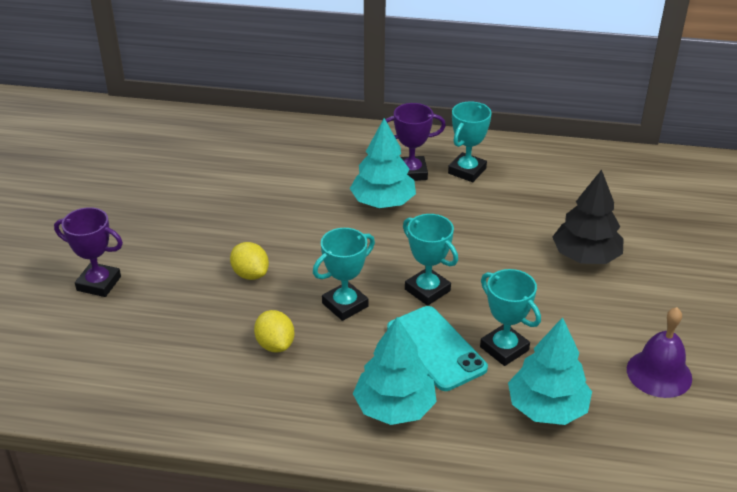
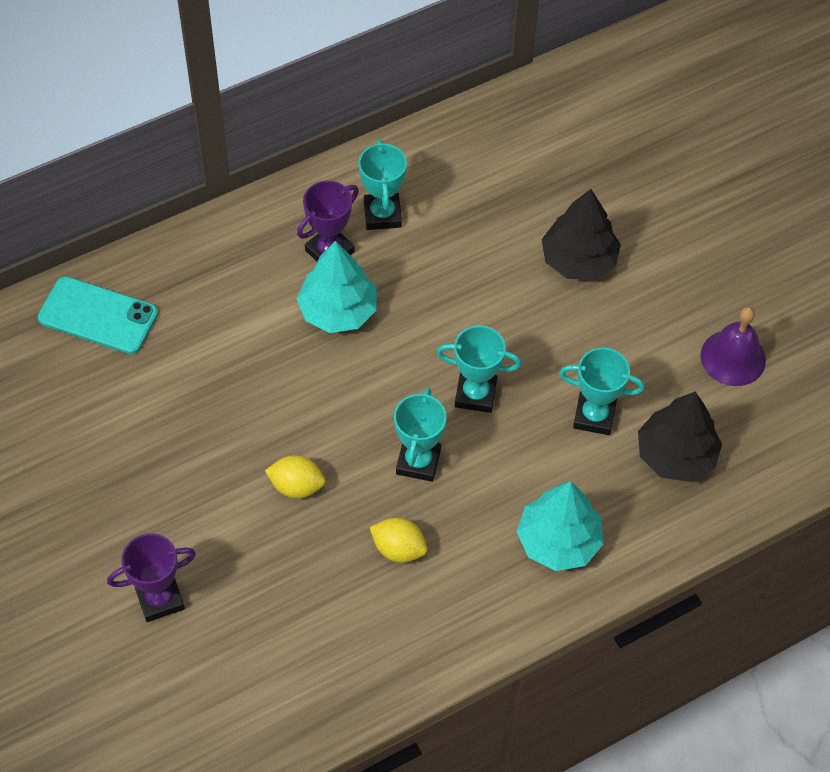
camera: 40 degrees left, 20 degrees up
(436, 348) = (538, 455): turquoise phone -> turquoise phone (98, 316)
(547, 408) = (675, 455): turquoise tree -> black tree

